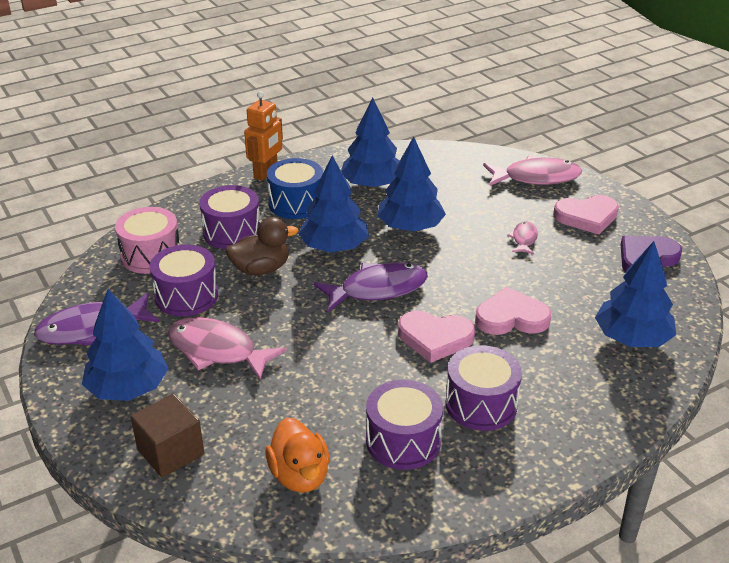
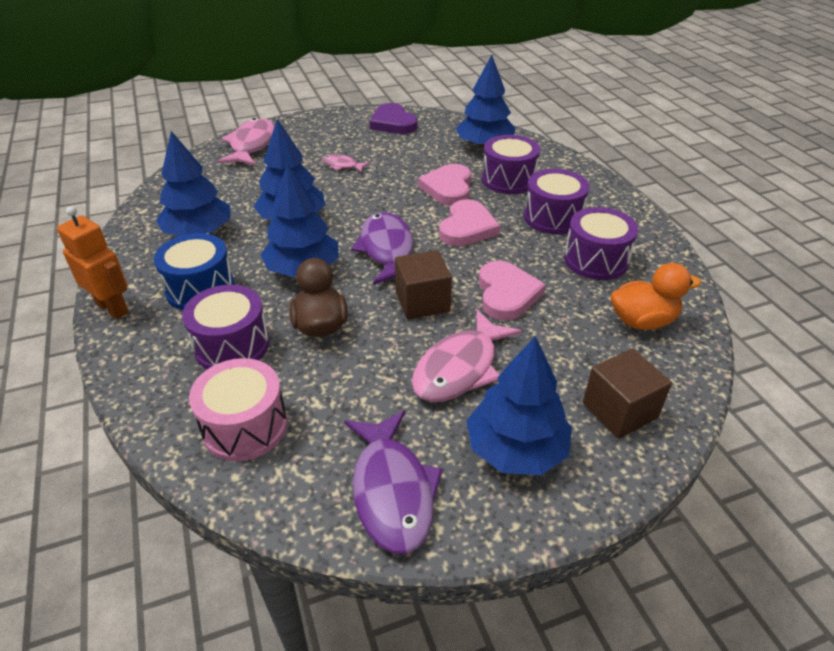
camera: 80 degrees left, 5 degrees up
(186, 296) = (350, 391): purple drum -> purple drum (508, 180)
(302, 320) = (422, 302): none -> brown cube
(587, 217) = (325, 134): pink heart -> pink heart (506, 294)

